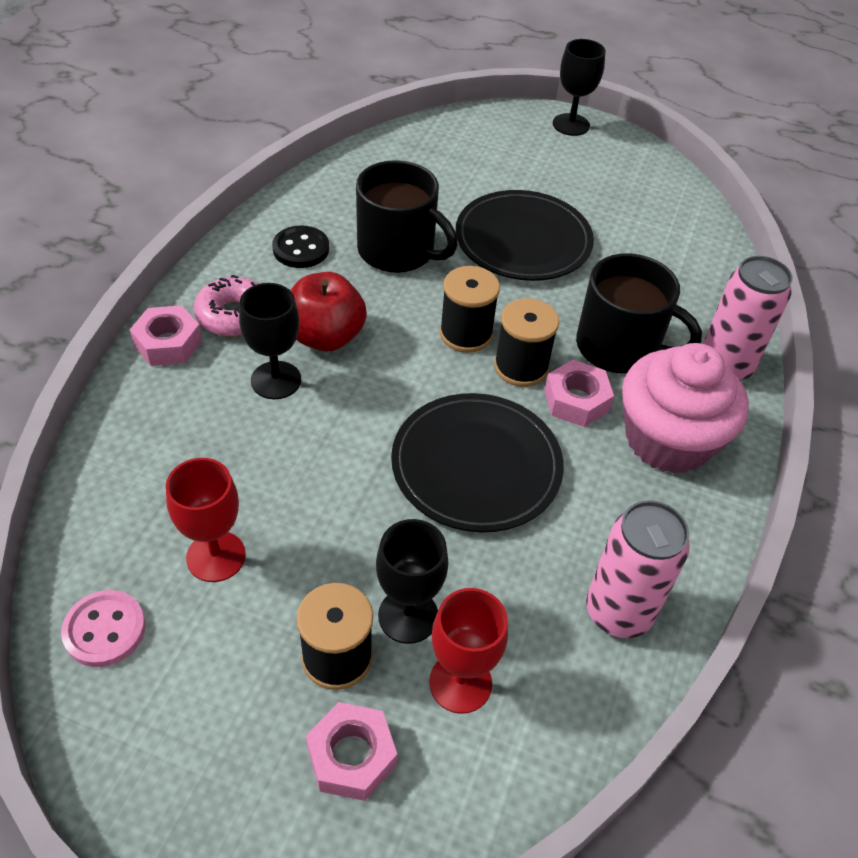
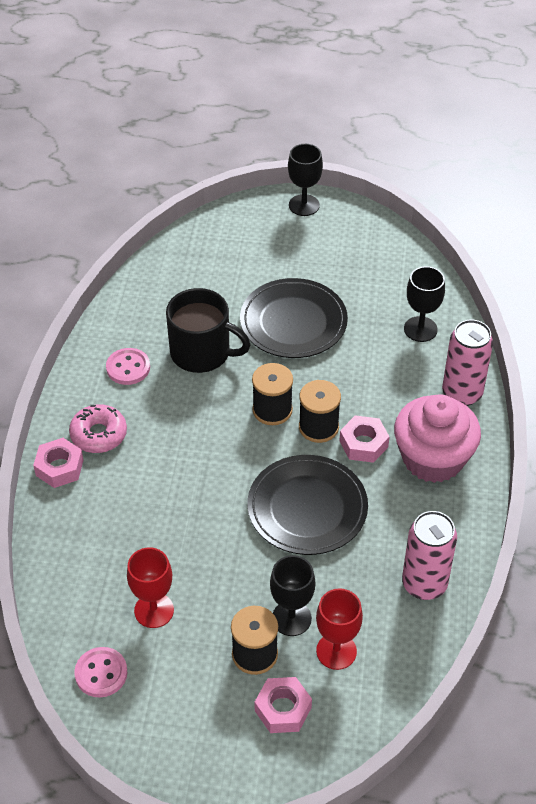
camera: 10 degrees left, 0 degrees up
(276, 380) = (148, 478): black goblet -> black goblet (420, 329)
(301, 249) = (128, 368): black button -> pink button
(326, 337) = (172, 436): red apple -> none
(619, 347) = (384, 395): black mug -> none

